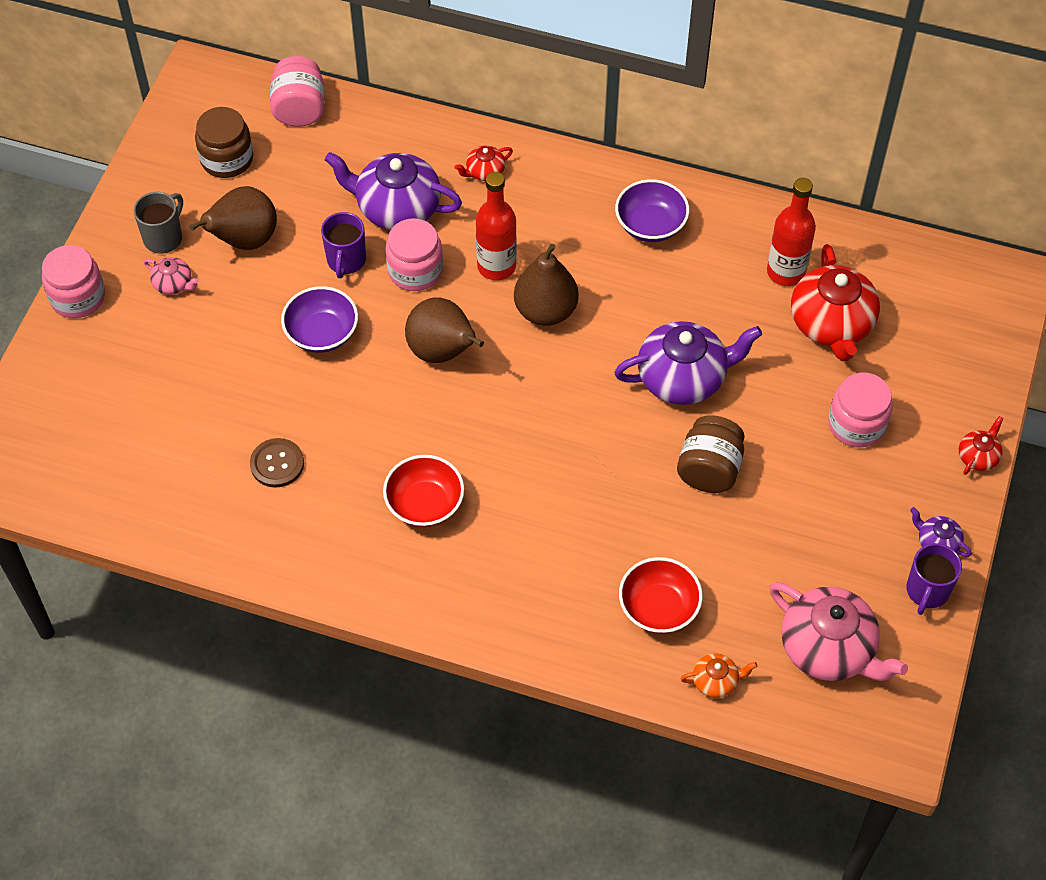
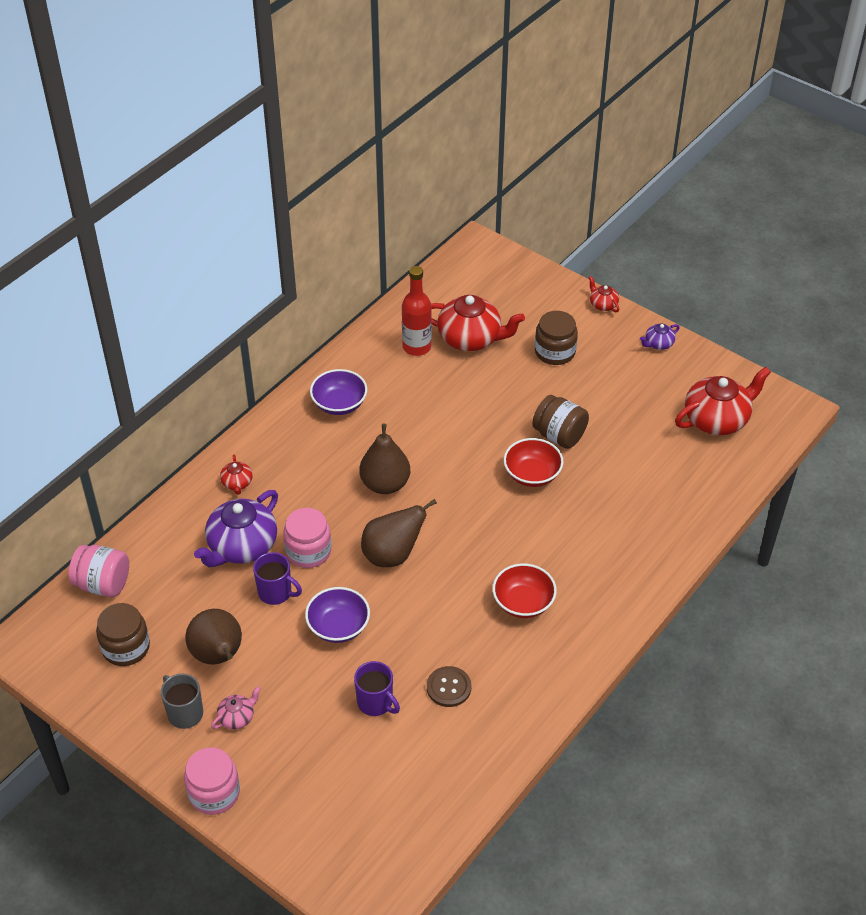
camera: 70 degrees left, 10 degrees down
(496, 266) = (330, 501): red bottle -> none
(658, 608) = (657, 495): red bowl -> red bowl (532, 474)
(683, 378) = (479, 426): purple teapot -> none
(716, 681) = (723, 482): orange teapot -> none
(828, 649) = (717, 419): pink teapot -> red teapot
(856, 424) = (555, 352): pink jar -> brown jar
(927, 591) = (691, 360): purple mug -> purple mug (376, 703)

